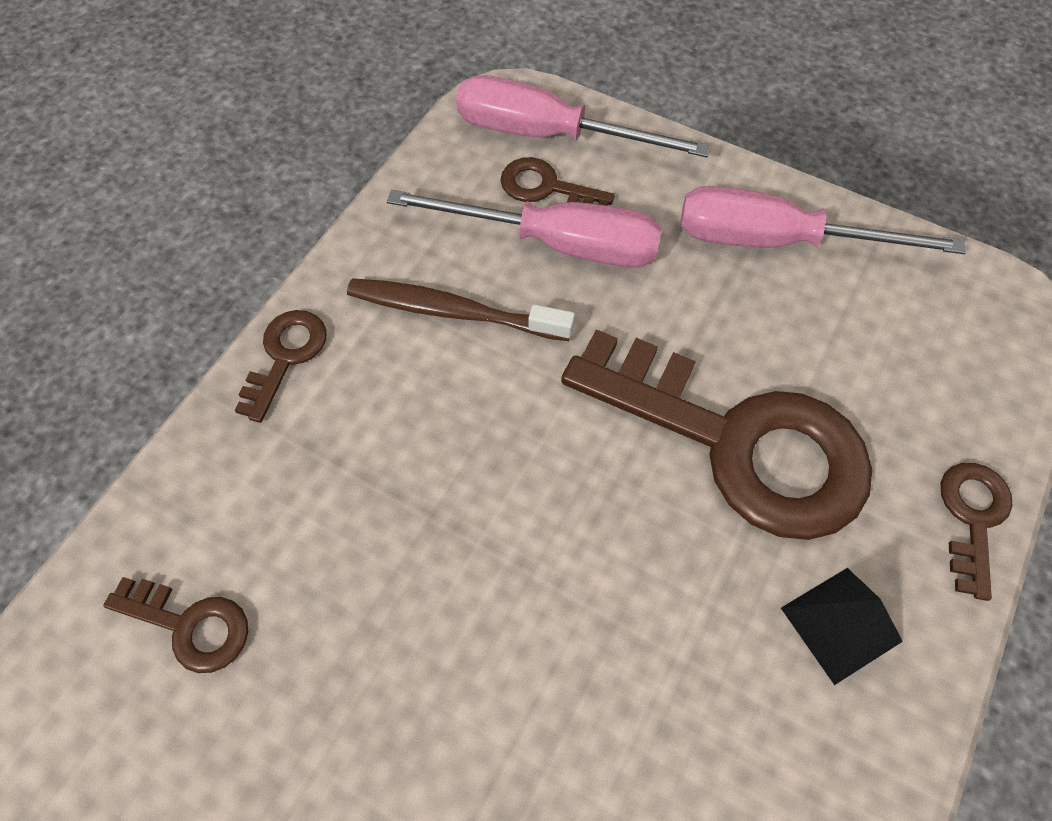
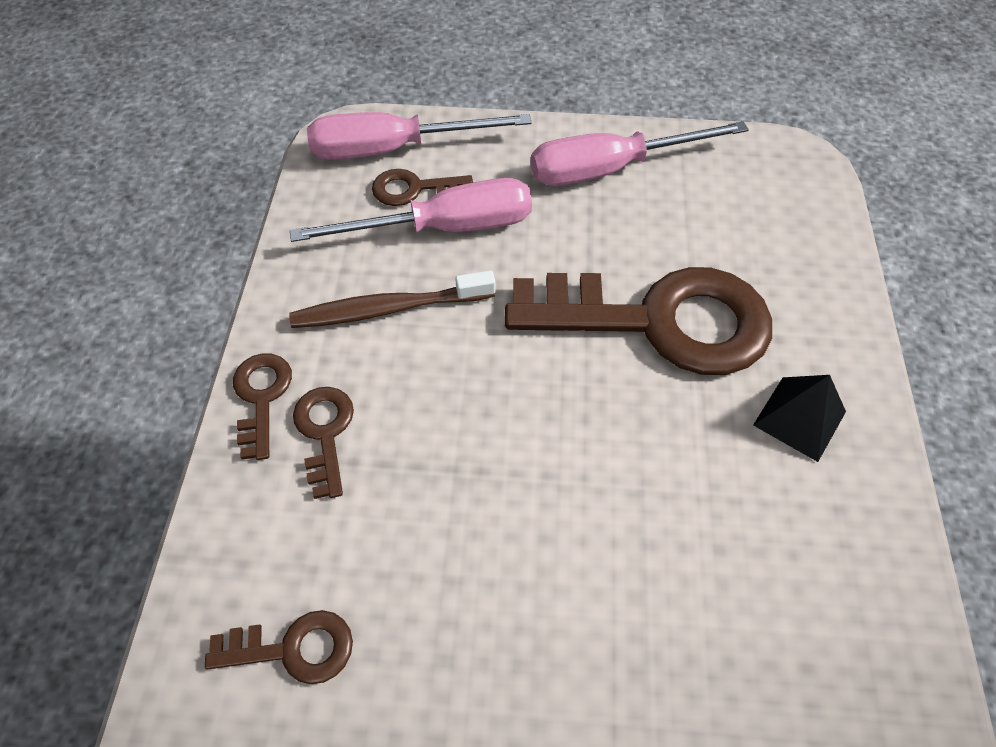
camera: 25 degrees left, 5 degrees down
(972, 518) = (845, 309): brown key -> brown key (325, 433)

